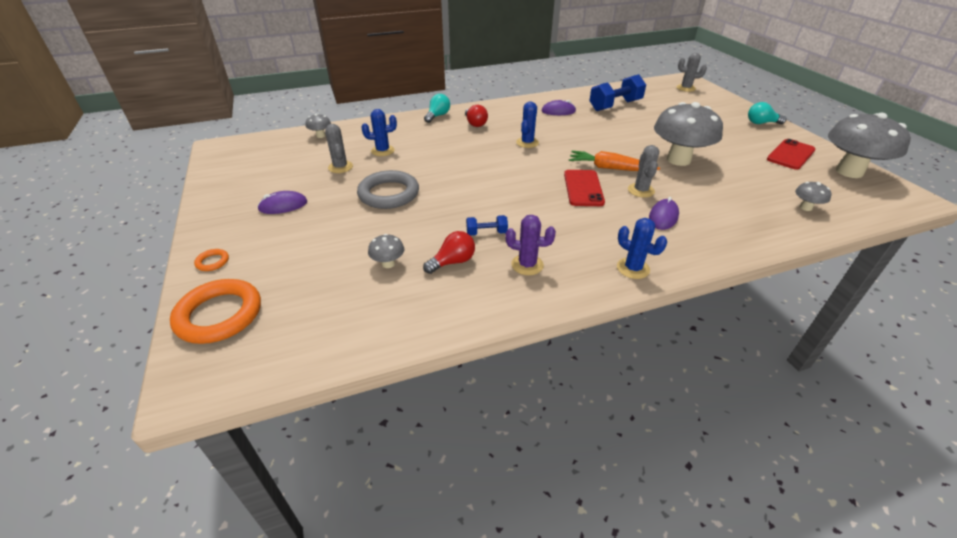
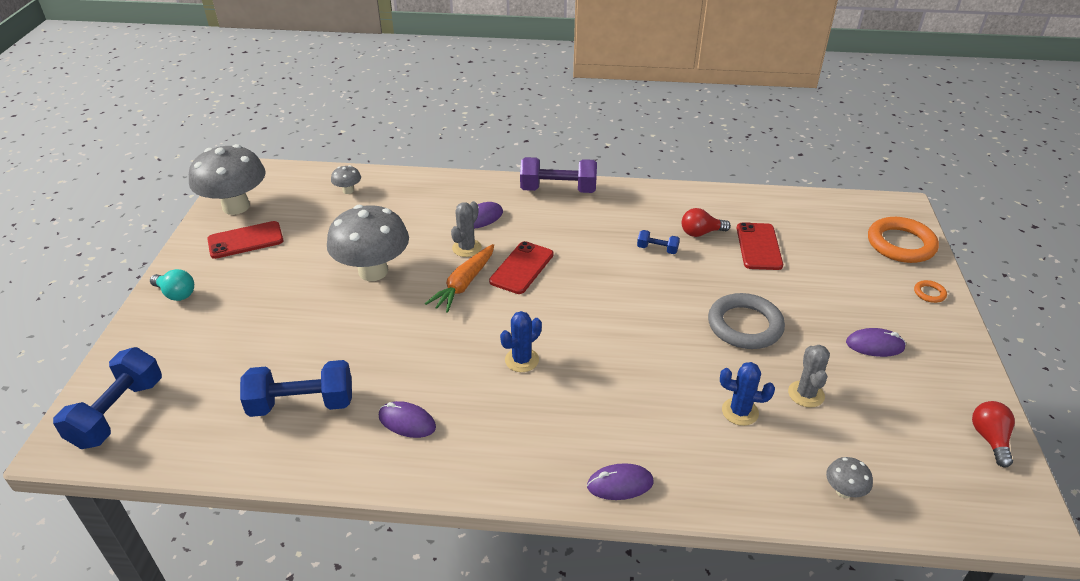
camera: 155 degrees left, 0 degrees up
(388, 264) = (758, 246): grey mushroom -> red phone
(437, 116) = (620, 484): turquoise light bulb -> purple mouse
(475, 124) = (567, 434): red light bulb -> red light bulb (989, 439)
(527, 265) = (639, 214): purple cactus -> none
(609, 168) = (464, 284): orange carrot -> orange carrot turned 75 degrees clockwise
(633, 268) = (558, 190): blue cactus -> purple dumbbell
(686, 88) = (118, 413): grey cactus -> blue dumbbell

